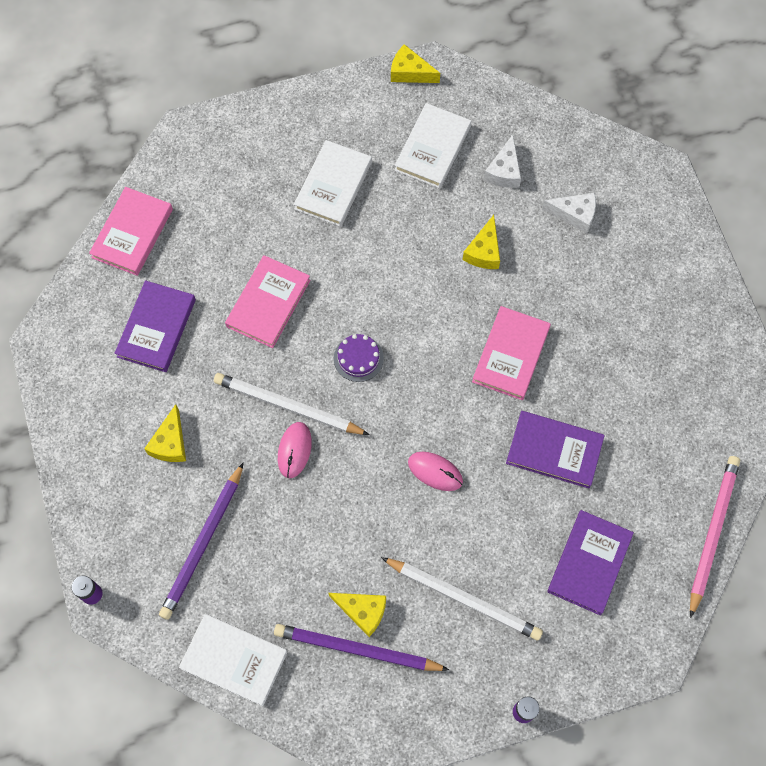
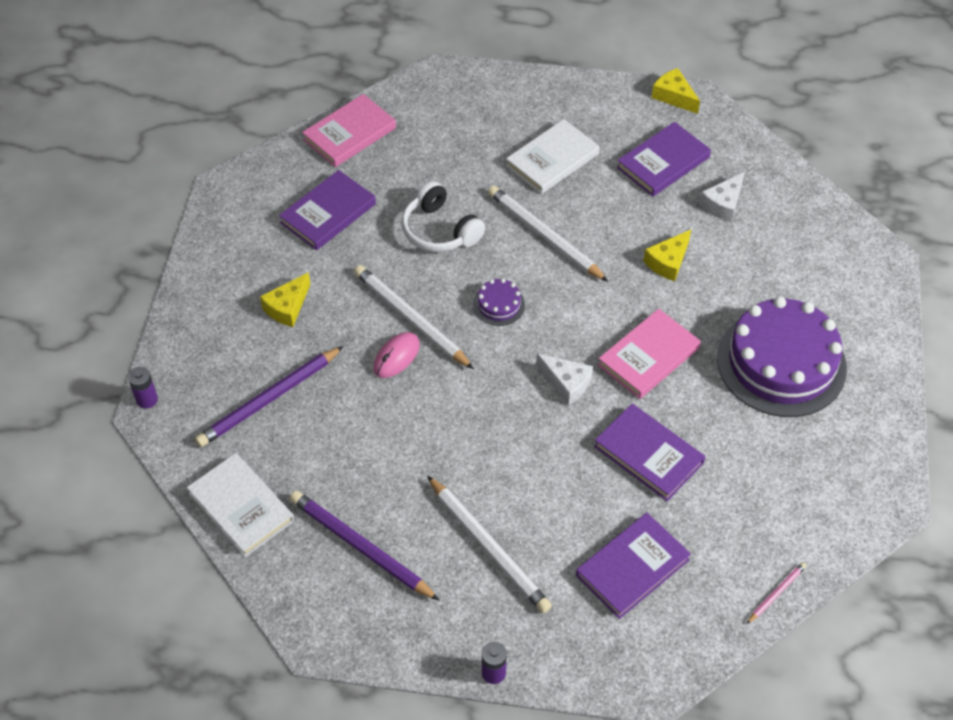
camera: 25 degrees right, 15 degrees down
(268, 303) = (440, 230): pink book -> white headphones
(362, 611) = (384, 516): yellow cheese -> none
(364, 270) = (544, 236): none -> white pencil
(433, 148) = (663, 162): white book -> purple book
(435, 472) = (520, 426): pink mouse -> none
(574, 214) = (775, 263): white cheese -> white cheese (566, 383)
(622, 312) = (781, 363): none -> purple cake
(712, 533) = (776, 593): pink pencil -> pink pencil, size x0.47

